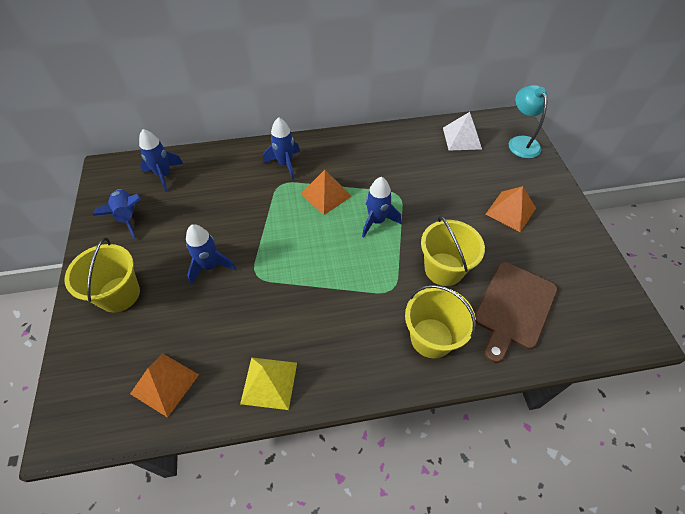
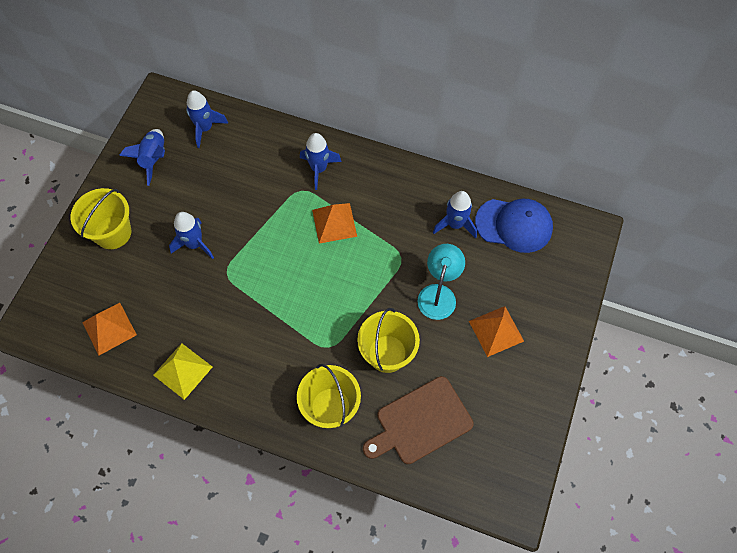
camera: 30 degrees right, 10 degrees up
(376, 221) = (362, 274): blue rocket -> blue rocket (455, 224)
(462, 138) = (514, 225): white pyramid -> blue cap
(521, 142) = (573, 261): turquoise lamp -> turquoise lamp (438, 294)

